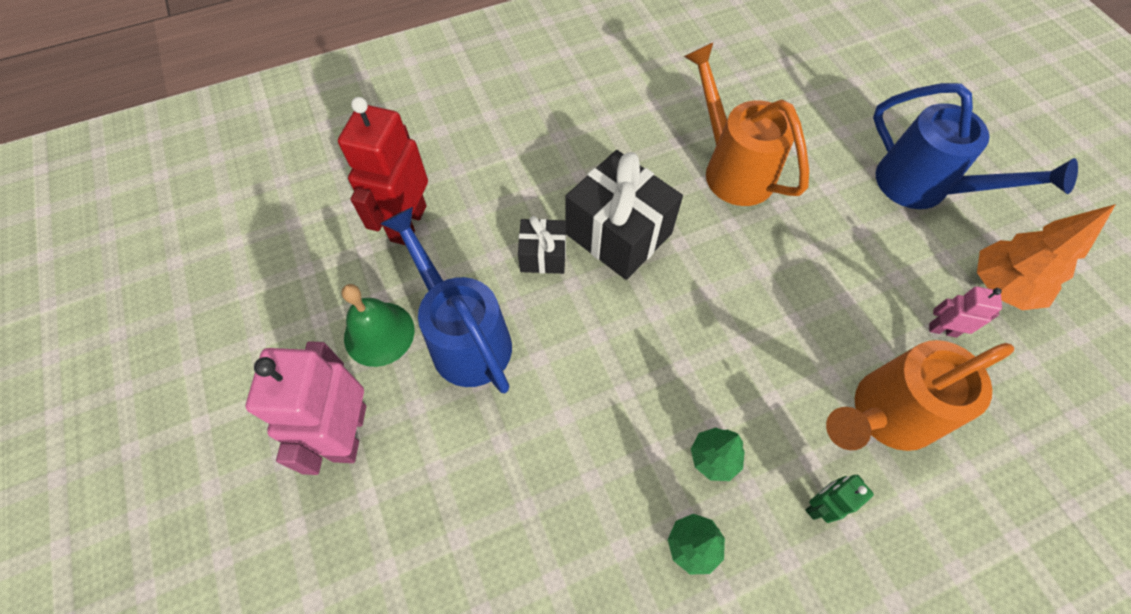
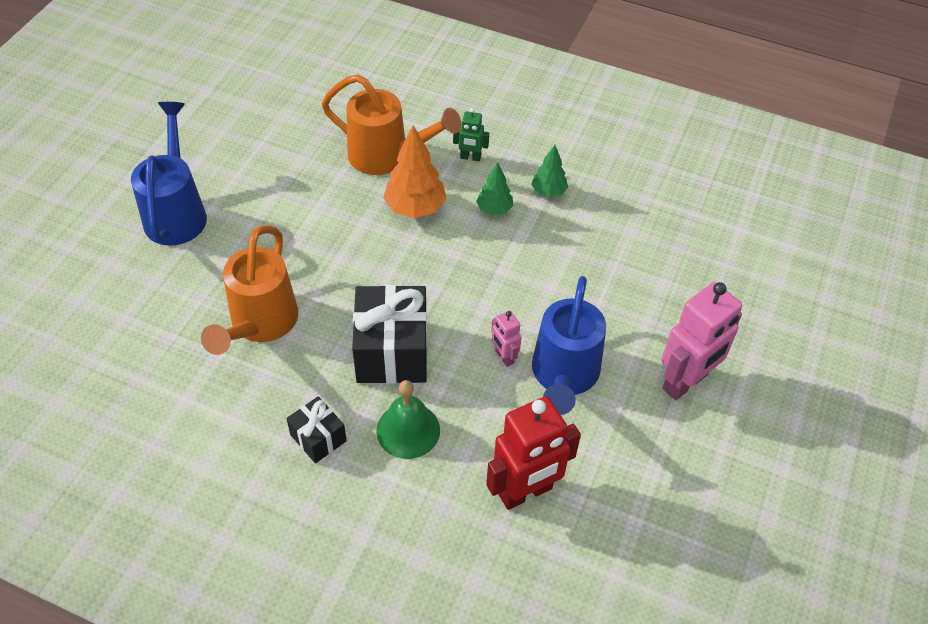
camera: 135 degrees left, 10 degrees down
(379, 333) = (618, 426): green bell -> green bell (408, 430)
(543, 255) = (457, 381): black gift -> black gift (318, 438)
(942, 330) = (299, 157): pink robot -> pink robot (504, 357)
(1000, 286) = (236, 145): orange tree -> orange tree (415, 208)

